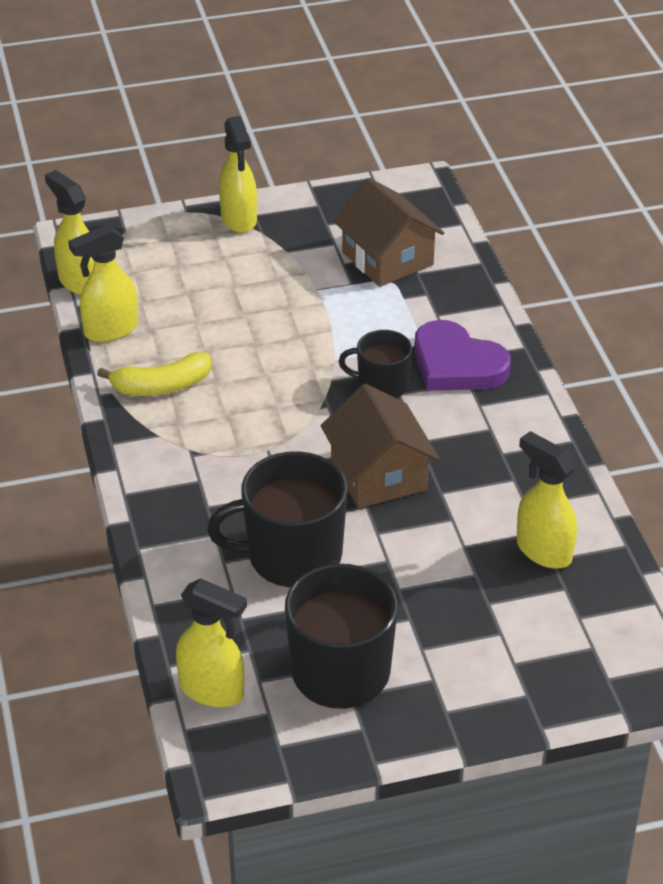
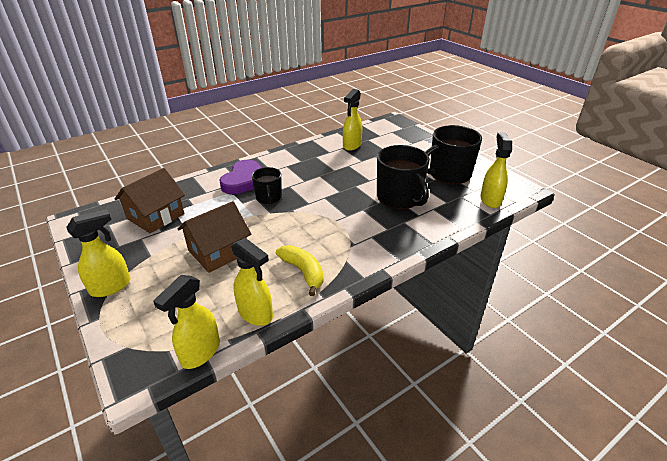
camera: 110 degrees left, 5 degrees down
(378, 474) = (333, 186): brown house -> brown house (218, 251)

